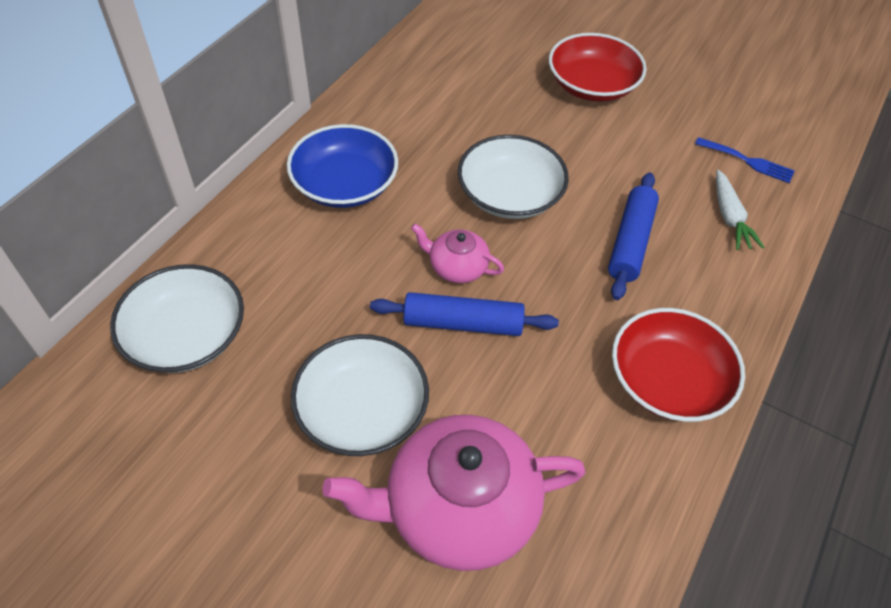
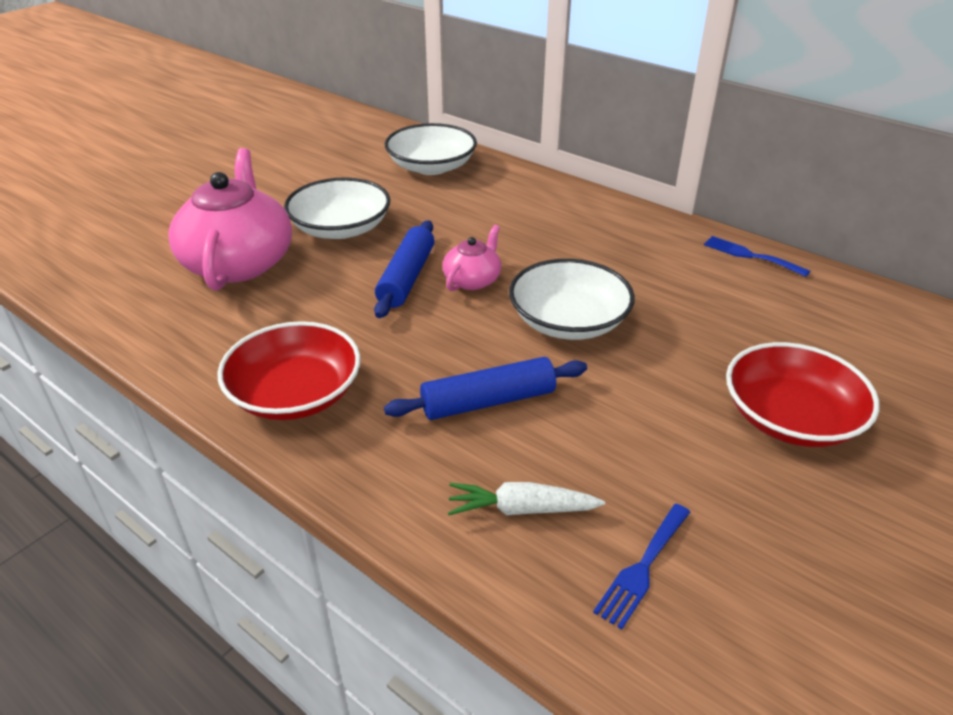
camera: 100 degrees right, 15 degrees down
(345, 184) = (583, 228): blue bowl -> none
(385, 78) = (750, 256): none -> blue fork
(630, 242) = (488, 401): blue rolling pin -> blue rolling pin turned 45 degrees counterclockwise

